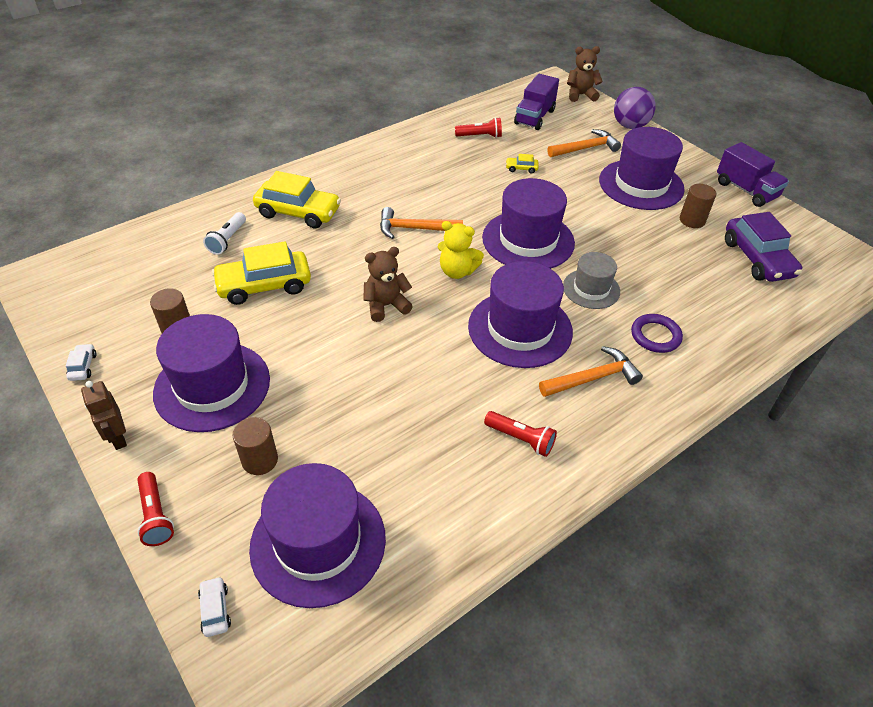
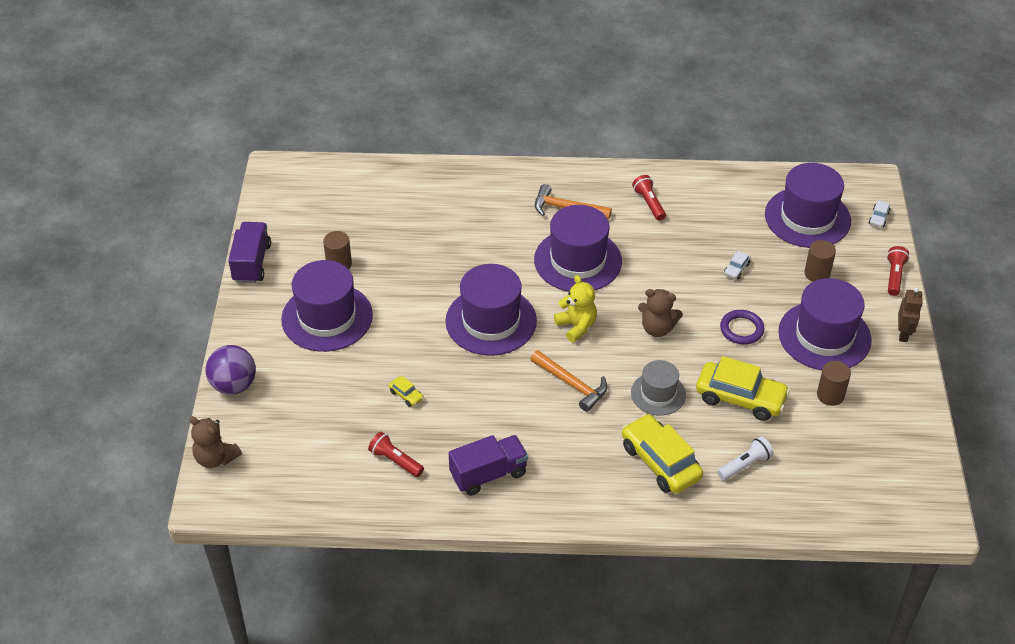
camera: 140 degrees left, 0 degrees up
(83, 366) = (914, 401): white car -> white car (736, 269)
(534, 117) = (308, 455): purple truck -> purple truck (488, 474)
(585, 148) = (316, 383): orange hammer -> none
(591, 289) = (493, 259): grey hat -> grey hat (658, 394)
(655, 336) = (493, 208): purple ring -> purple ring (741, 329)
(757, 258) = (342, 212): purple car -> none

